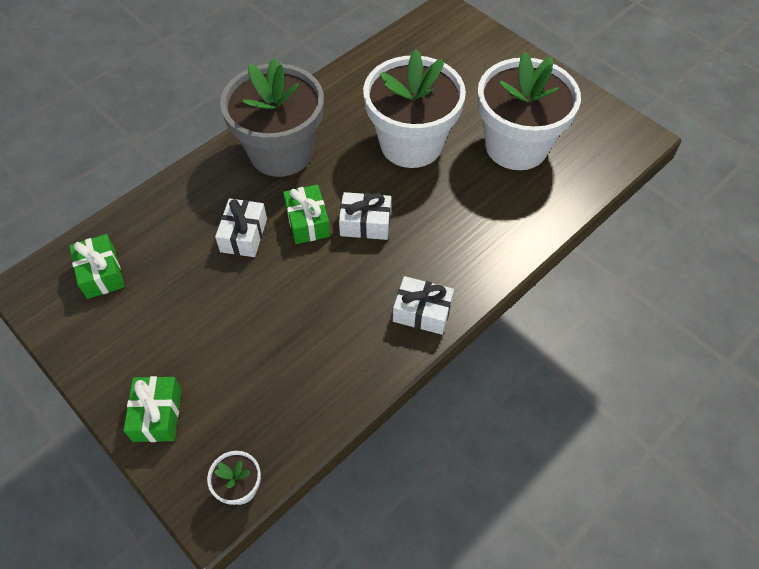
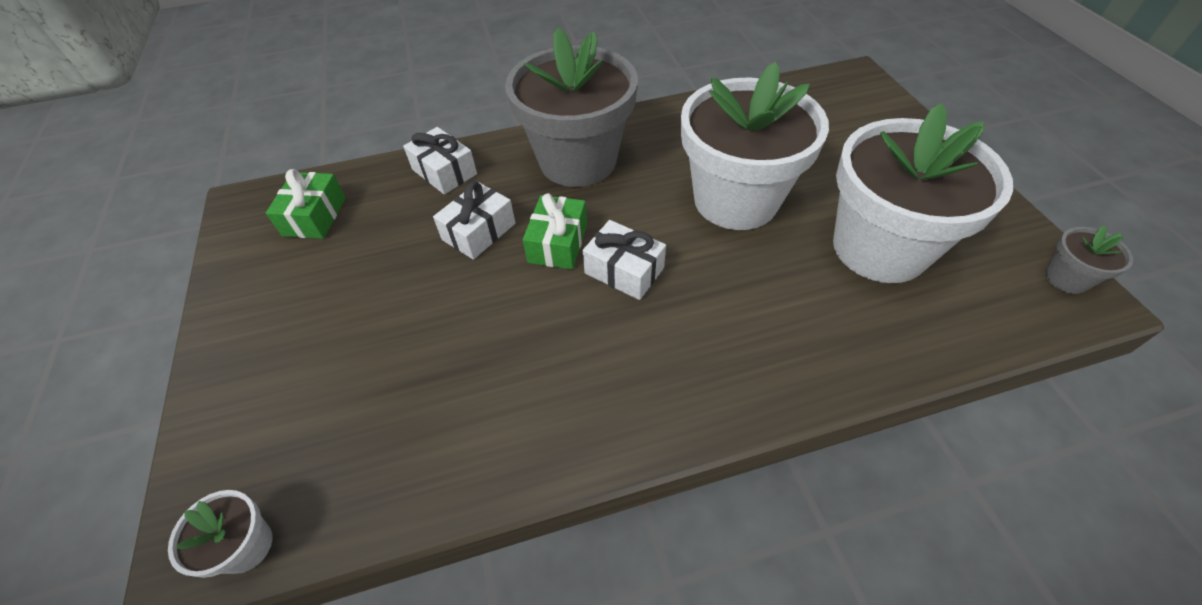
camera: 30 degrees right, 5 degrees down
(157, 414) = (240, 396): green gift -> none
(422, 312) = (630, 414): white gift -> white gift (444, 172)
(625, 127) = (1066, 278): none -> grey flower pot

